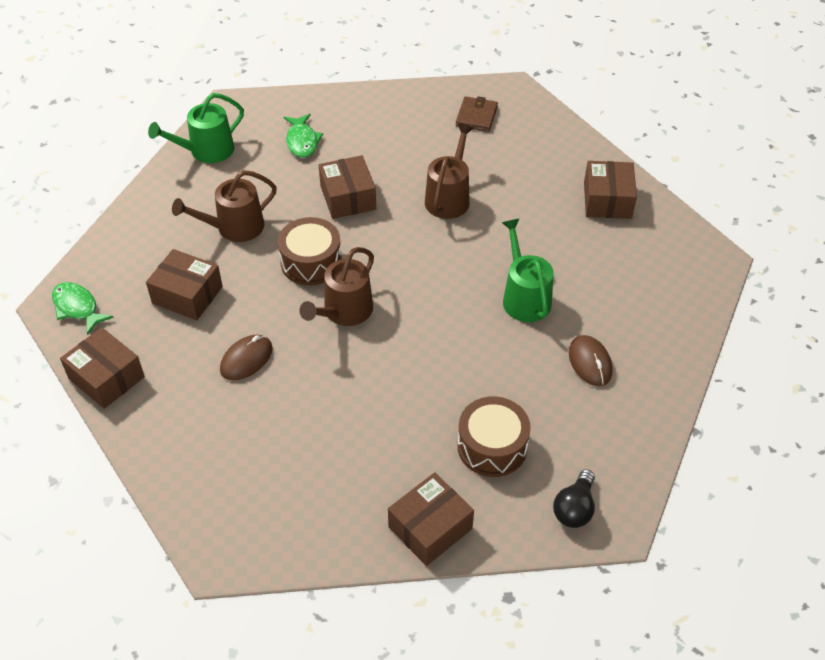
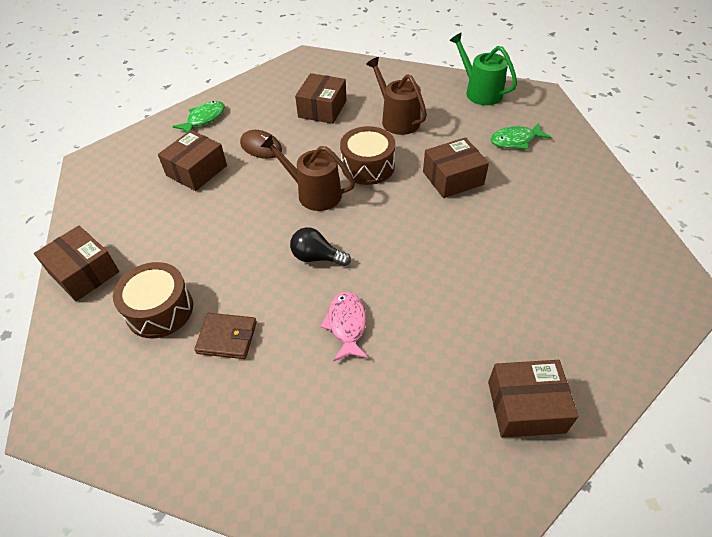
camera: 85 degrees right, 0 degrees up
(77, 308) = (305, 66): green fish -> green fish (204, 119)
(106, 378) = (244, 88): brown box -> brown box (196, 170)
(449, 198) = (477, 250): brown watering can -> none
(476, 116) = (618, 262): brown wallet -> brown wallet (227, 338)
(524, 298) = (347, 325): green watering can -> pink fish
(574, 508) = (78, 382): black light bulb -> black light bulb (317, 257)
(590, 362) = (259, 392): brown mouse -> none

